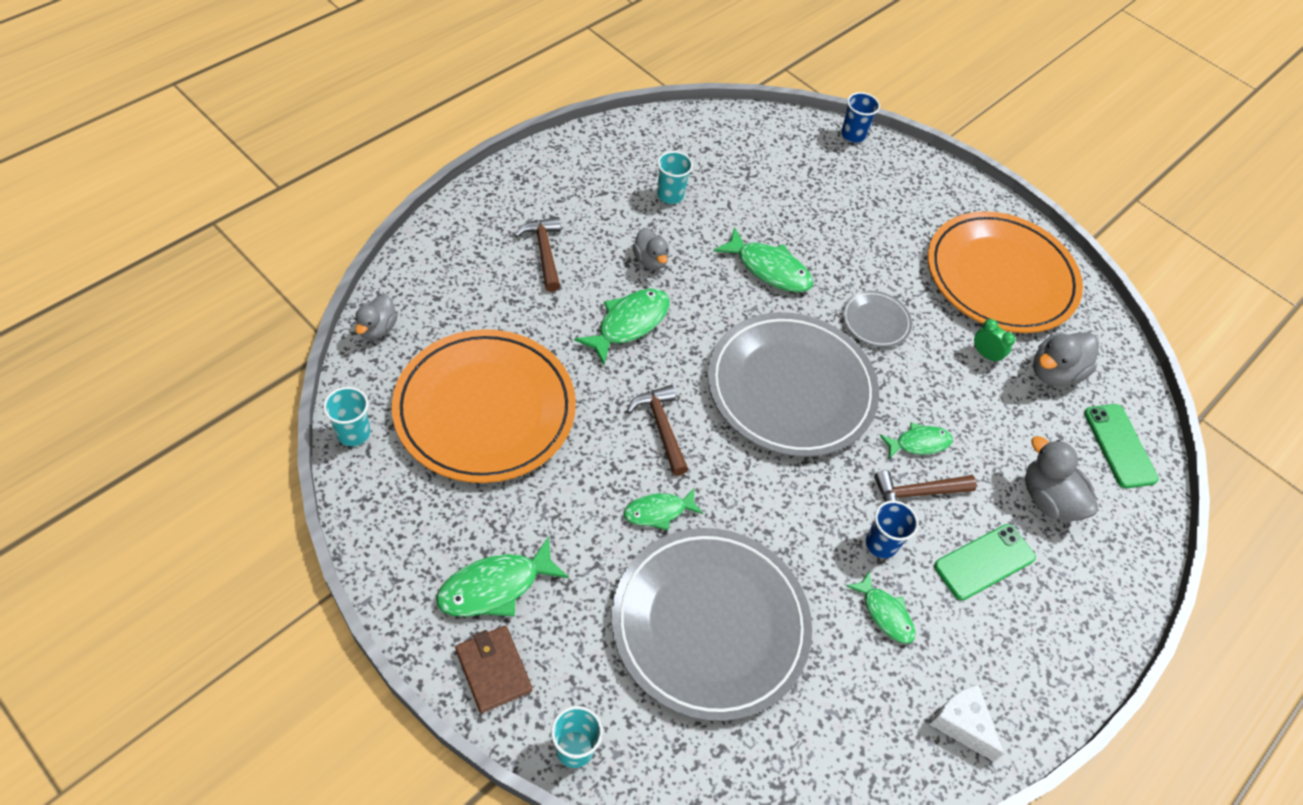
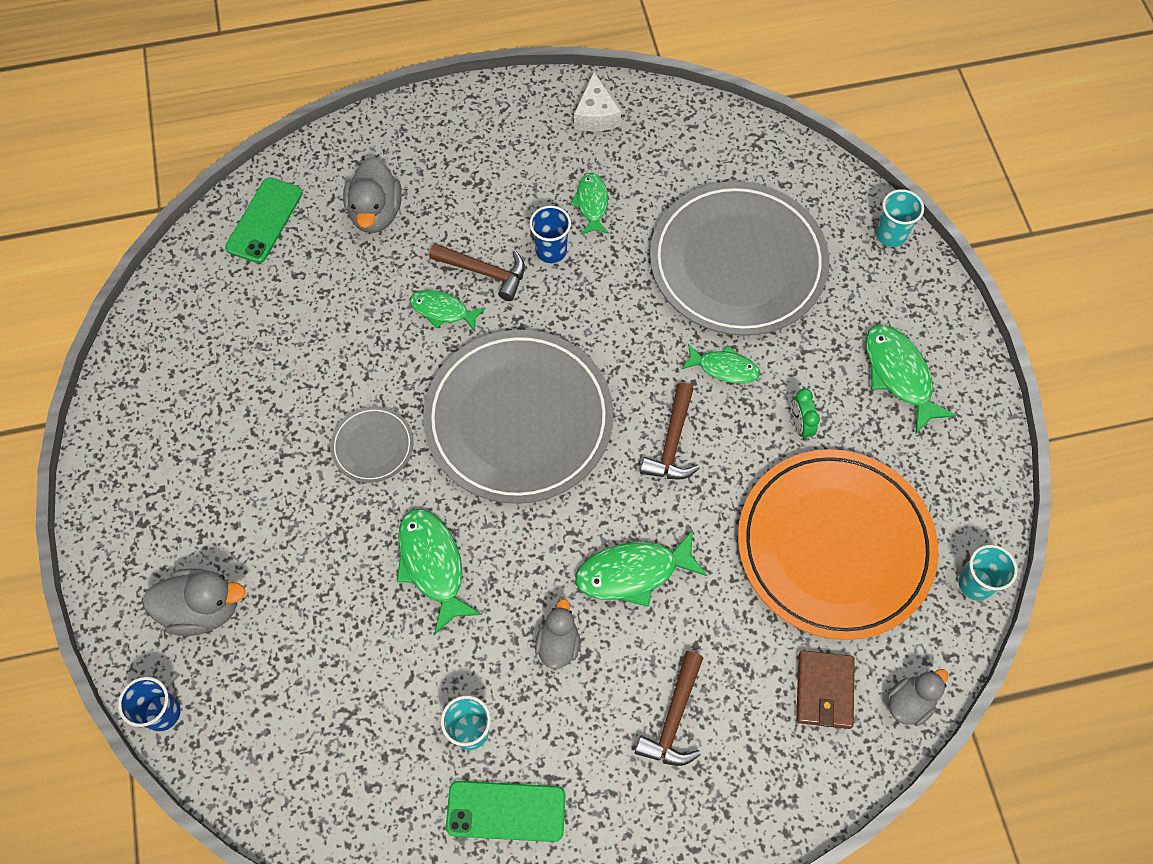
camera: 140 degrees left, 10 degrees up
(493, 670) = (928, 314): brown wallet -> brown wallet (824, 690)
(495, 587) = (899, 375): green fish -> green fish turned 120 degrees counterclockwise
(984, 562) = (478, 198): green phone -> green phone (506, 811)
(985, 354) = (297, 357): green clock -> green clock (800, 425)
(1000, 277) = (191, 428): orange plate -> none
(1054, 372) = (249, 308): grey duck -> grey duck (203, 609)

